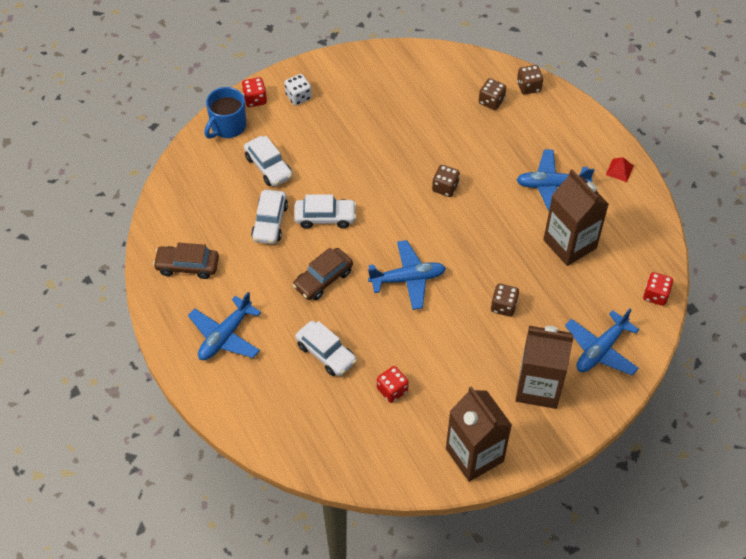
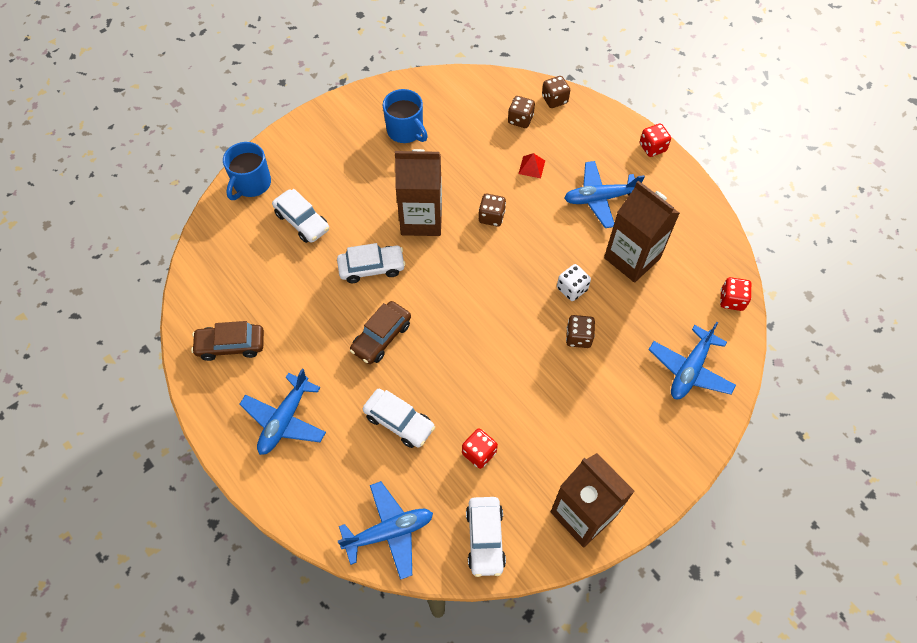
camera: 10 degrees left, 5 degrees up
(255, 99) = (276, 151): red dice -> red dice (652, 147)
(270, 222) = (313, 282): white car -> white car (485, 538)
(298, 96) = (321, 142): white dice -> white dice (572, 289)
(379, 97) = (405, 131): none -> blue mug
(407, 279) = (471, 323): blue plane -> blue plane (389, 532)
(538, 387) = (634, 423): brown carton -> brown carton (421, 219)
(619, 170) = (664, 172): red pyramid -> red pyramid (531, 167)

